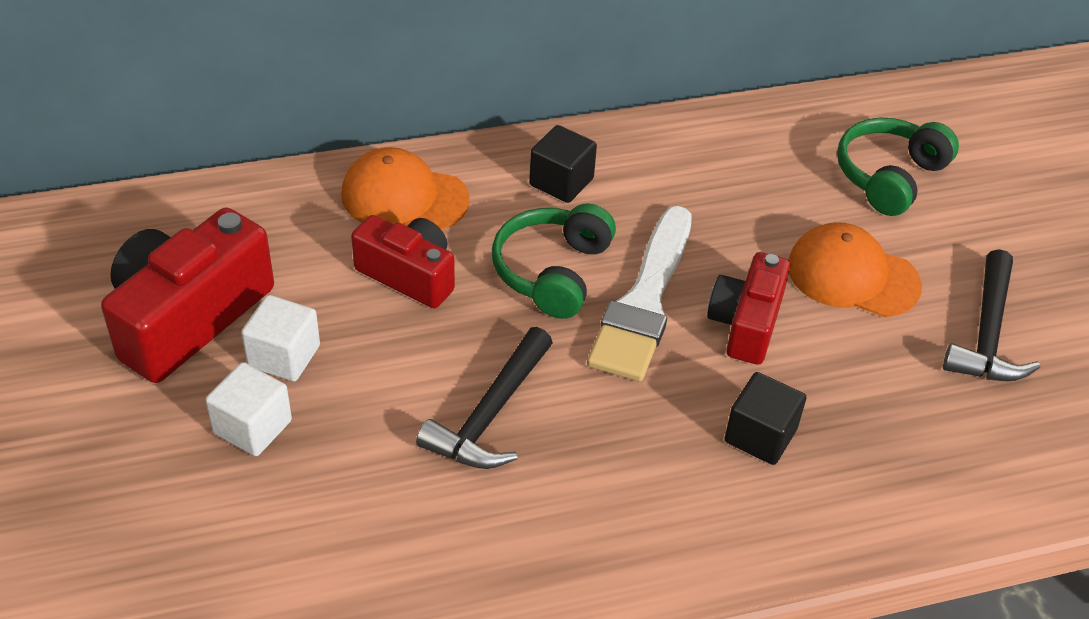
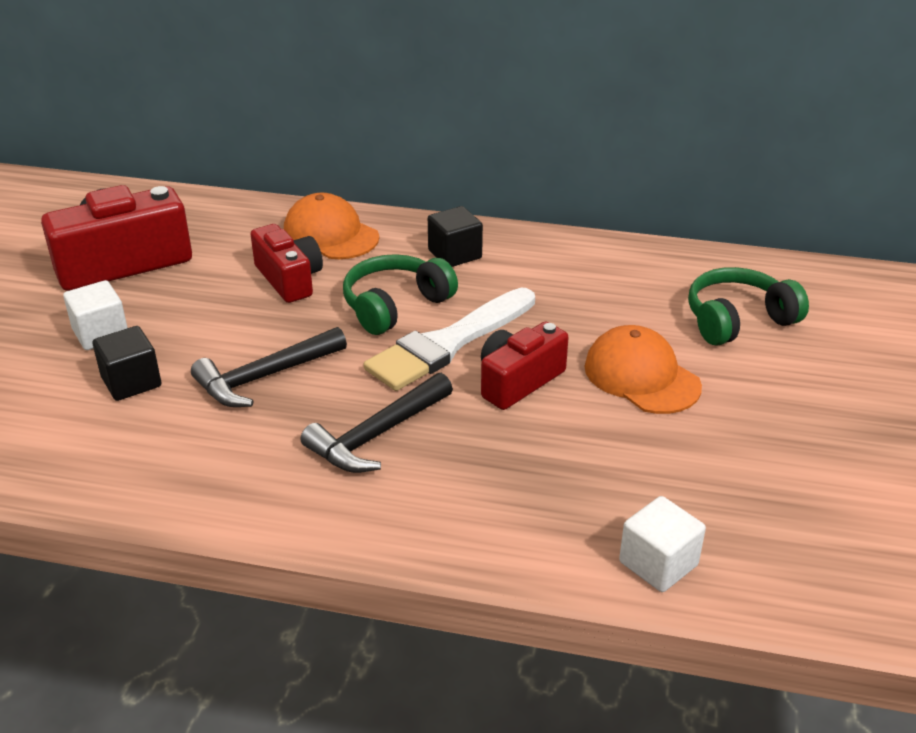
camera: 30 degrees right, 10 degrees down
(284, 356) = (160, 300): white cube -> white cube (658, 563)
(760, 435) = (460, 457): black cube -> black cube (131, 382)
(987, 333) = (732, 451): black hammer -> black hammer (377, 435)

